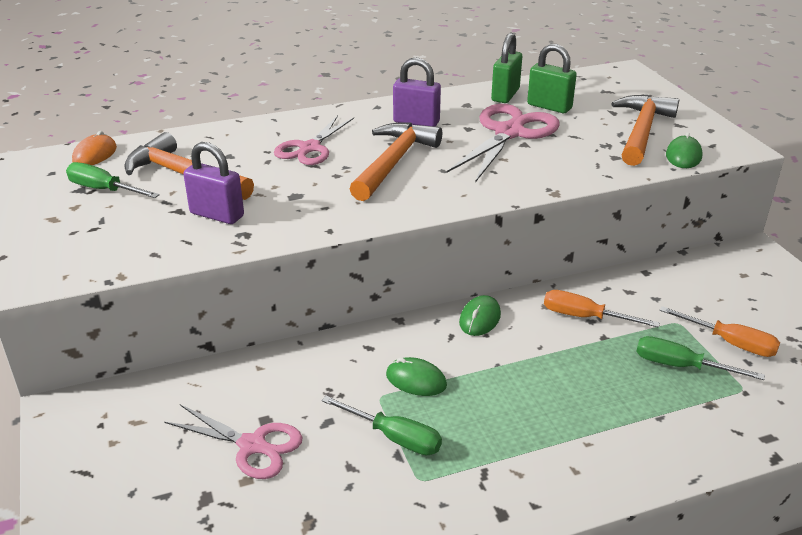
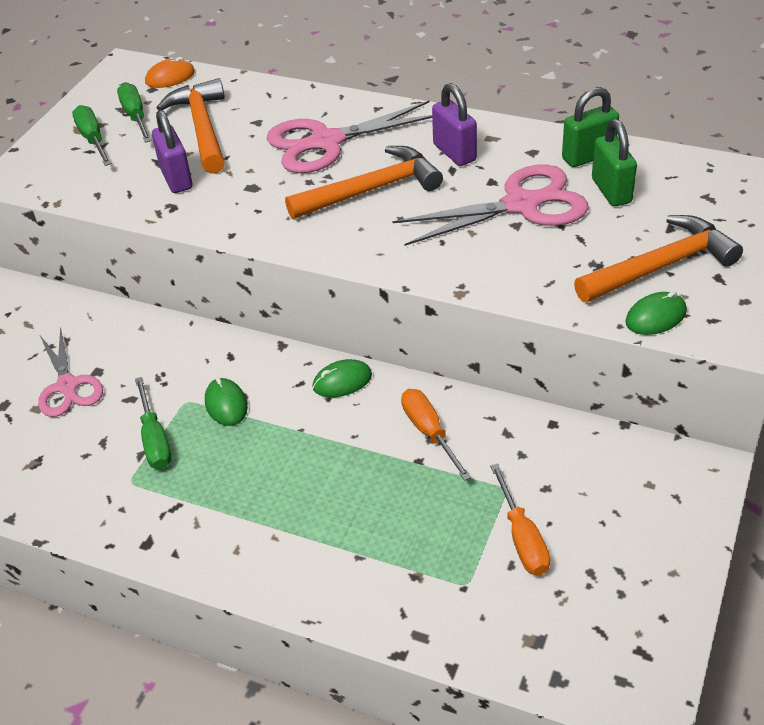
camera: 45 degrees right, 10 degrees up
(310, 148) = (326, 142): pink scissors -> pink scissors, size x1.52
(680, 366) = (443, 528): green screwdriver -> green screwdriver (93, 139)

